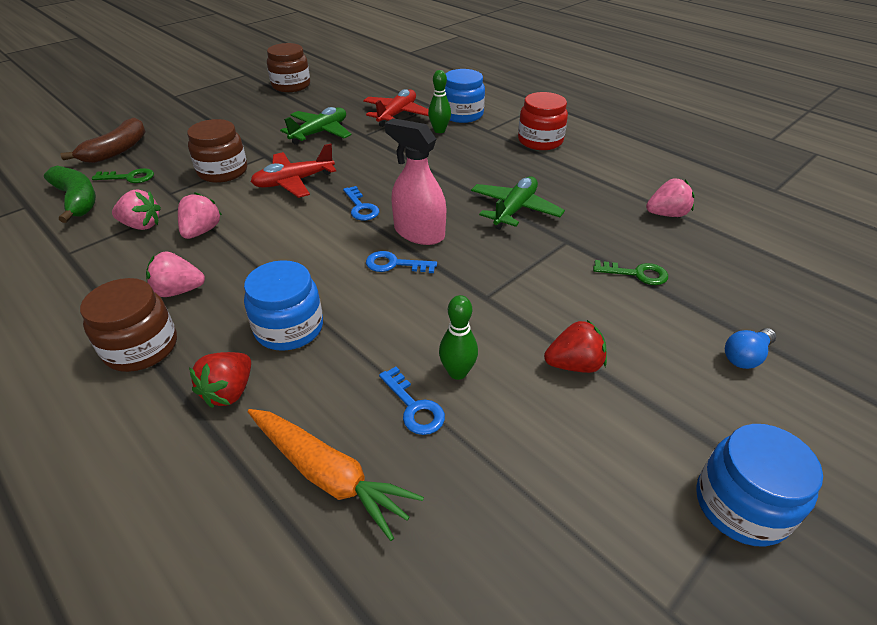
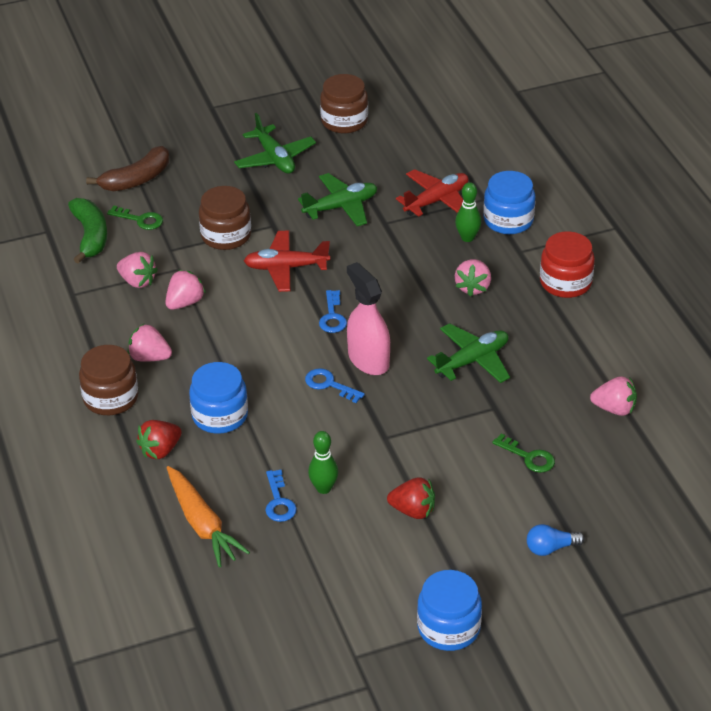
camera: 25 degrees right, 0 degrees up
(244, 115) = (275, 158): none -> green plane
(470, 159) = (473, 287): none -> pink strawberry

